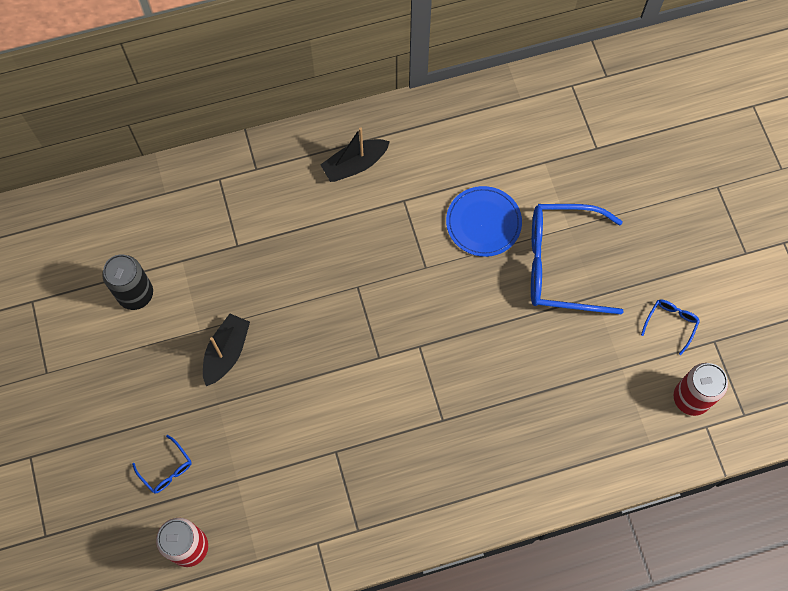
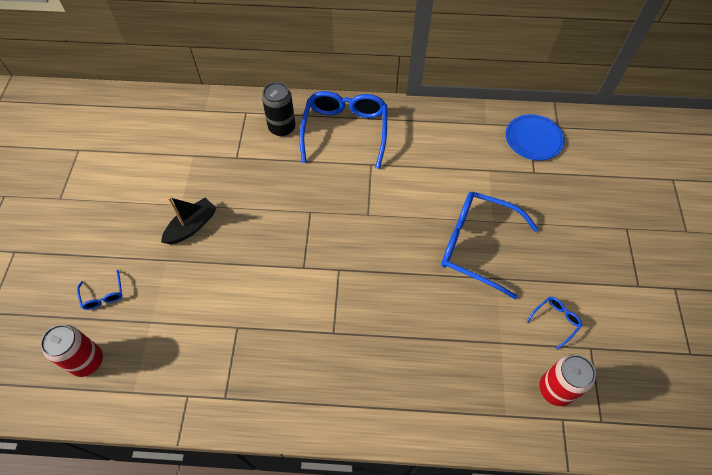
camera: 20 degrees right, 10 degrees down
(135, 294) = (149, 167): black can -> black can (282, 128)
(355, 165) = (345, 131): black boat -> blue glasses
(483, 223) = (425, 197): blue plate -> blue plate (533, 139)

